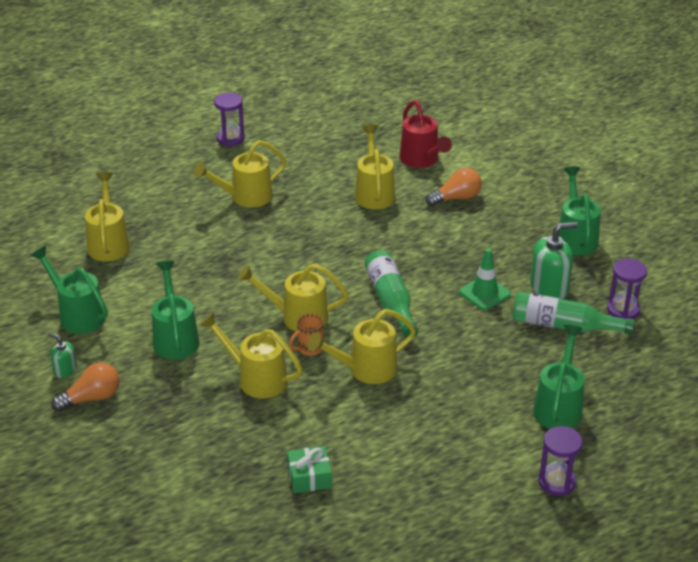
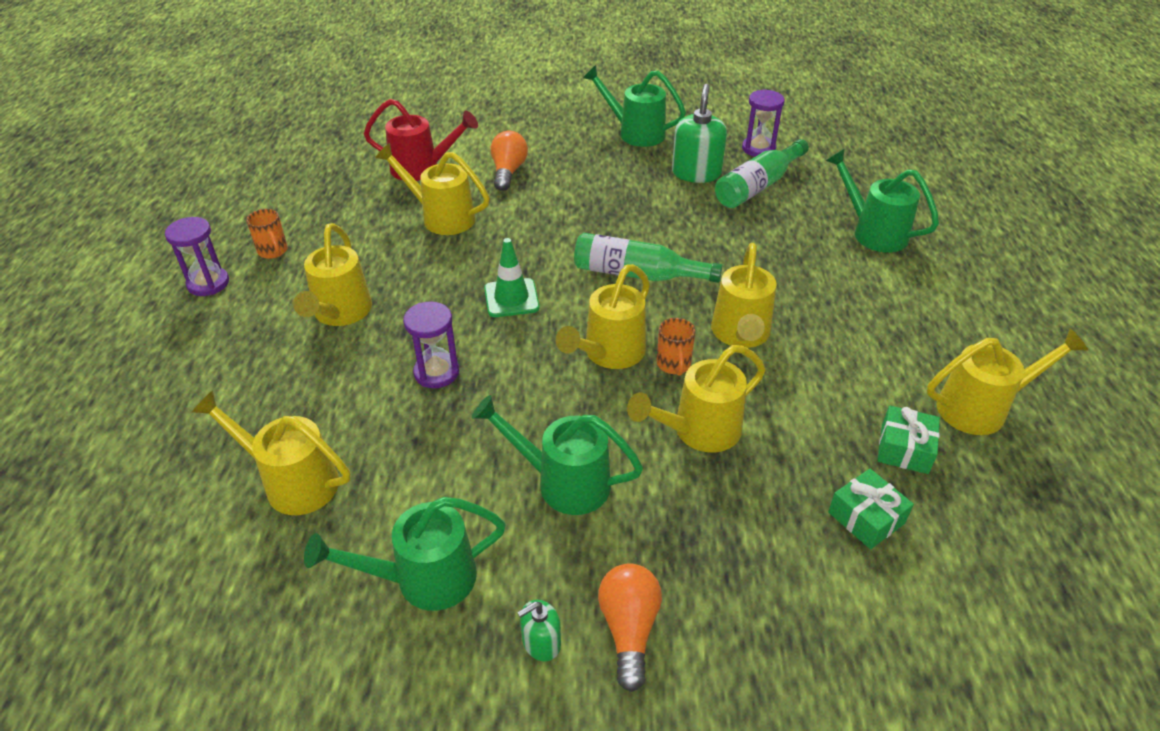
camera: 60 degrees left, 5 degrees up
(234, 472) = (866, 517): none -> green gift
(279, 146) = (273, 251): none -> orange mug
(382, 509) = (981, 408): none -> yellow watering can
(484, 293) = (674, 211): green traffic cone -> green traffic cone (511, 298)
(557, 482) = (982, 274): purple hourglass -> purple hourglass (436, 372)

